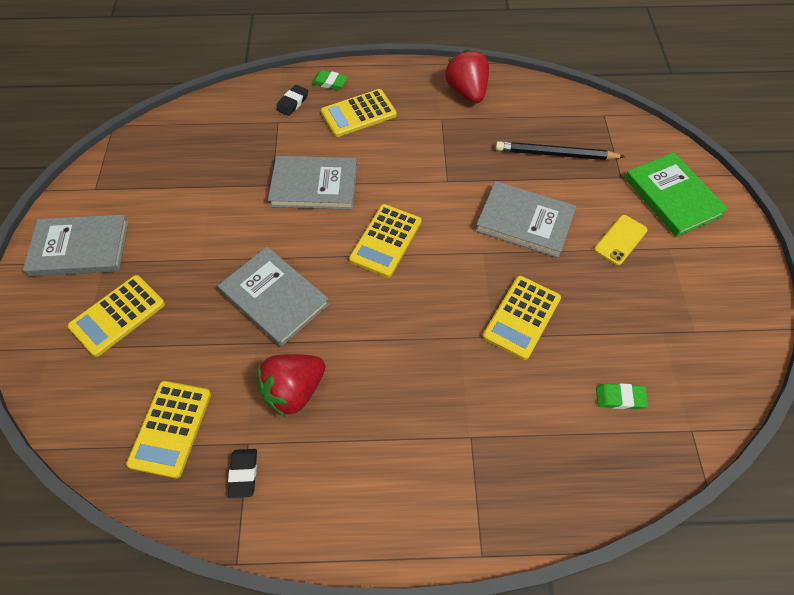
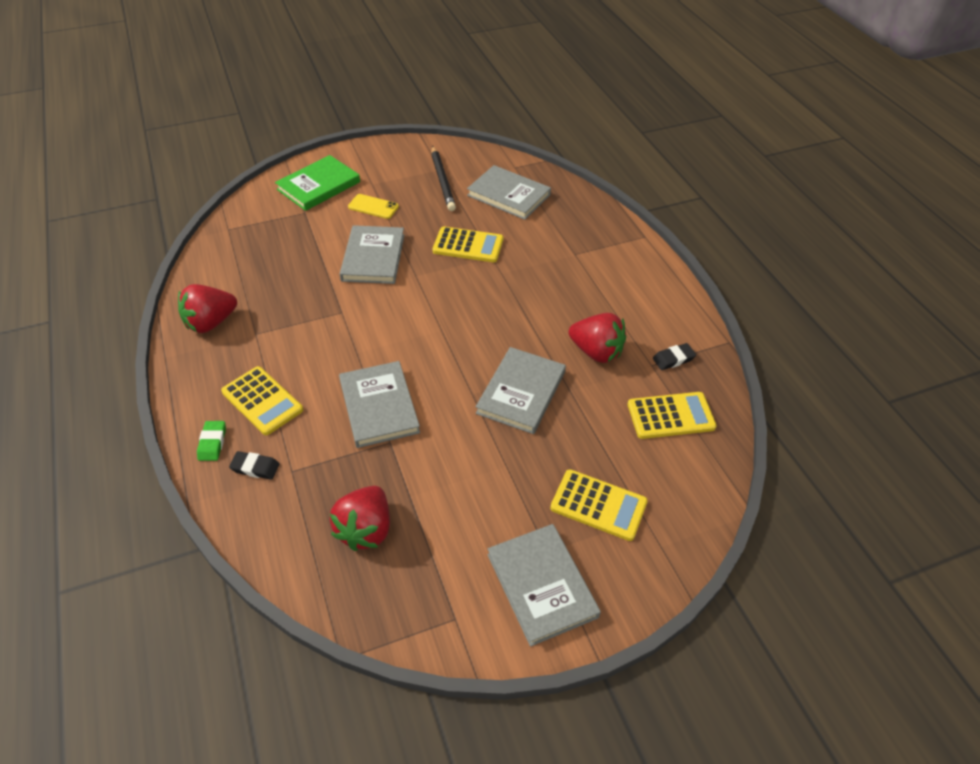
camera: 110 degrees left, 10 degrees down
(199, 154) = (365, 529): none -> red strawberry
(386, 241) = (427, 336): yellow calculator -> none
(555, 154) = (287, 251): black pencil -> black pencil (442, 181)
(620, 398) = (508, 195): green eraser -> grey book

